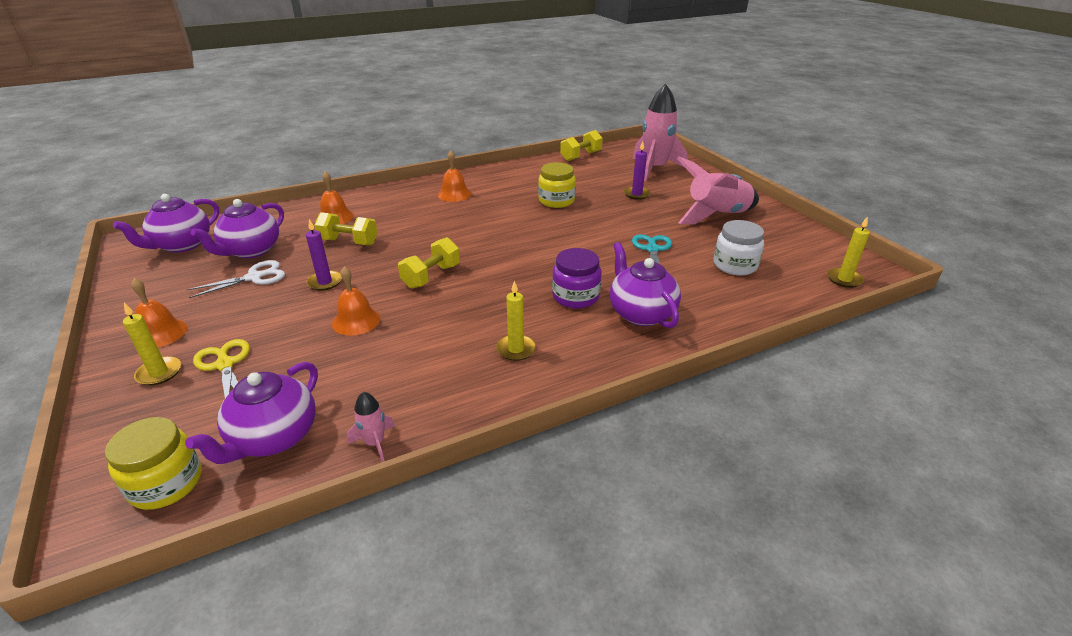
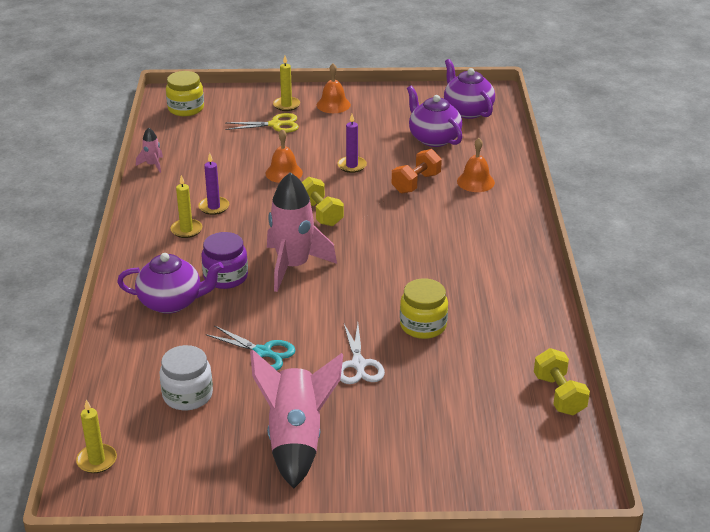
camera: 115 degrees right, 0 degrees up
(254, 277) = (384, 138): white scissors -> white scissors (358, 364)
(274, 438) = (189, 136): purple teapot -> none
(349, 242) = (416, 183): yellow dumbbell -> orange dumbbell
(454, 194) = (488, 259): orange bell -> none
(636, 194) = (399, 397): purple candle -> purple candle (214, 207)
(654, 169) = (471, 451): pink rocket -> pink rocket (293, 266)

